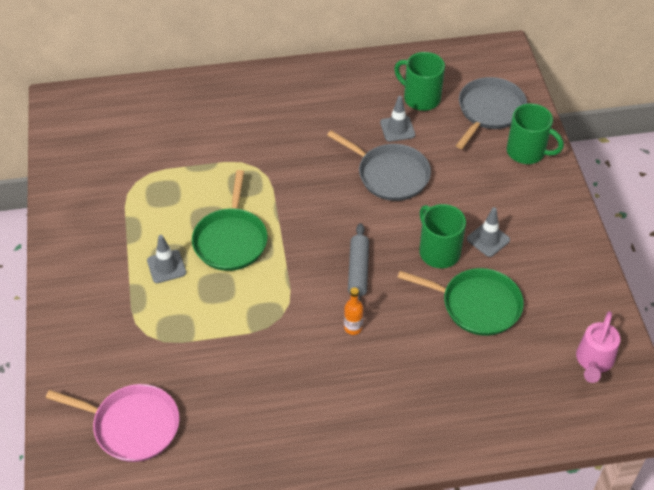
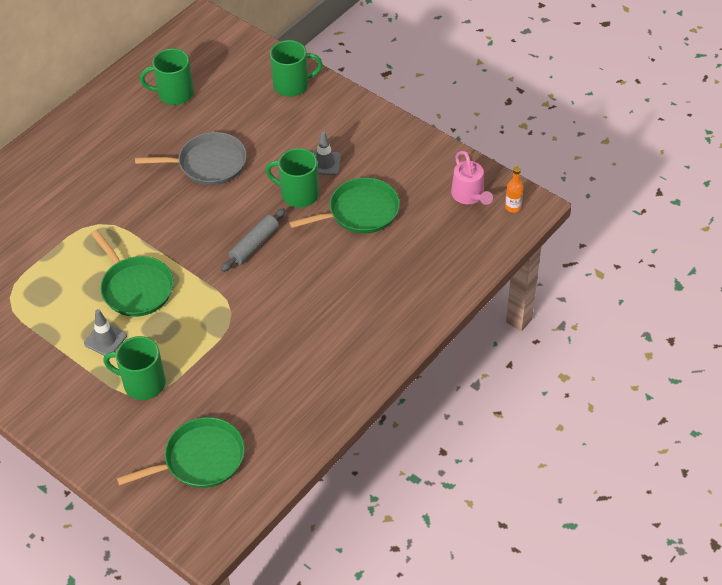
camera: 40 degrees left, 0 degrees up
(132, 425) = (200, 459): pink pan -> green pan
(156, 325) = (143, 383): none -> green mug
(353, 328) = (290, 284): orange bottle -> orange bottle (513, 207)
(358, 270) = (254, 245): grey rolling pin -> grey rolling pin turned 75 degrees clockwise
(397, 129) = (180, 127): grey traffic cone -> none
(489, 111) = (236, 72): grey pan -> none

